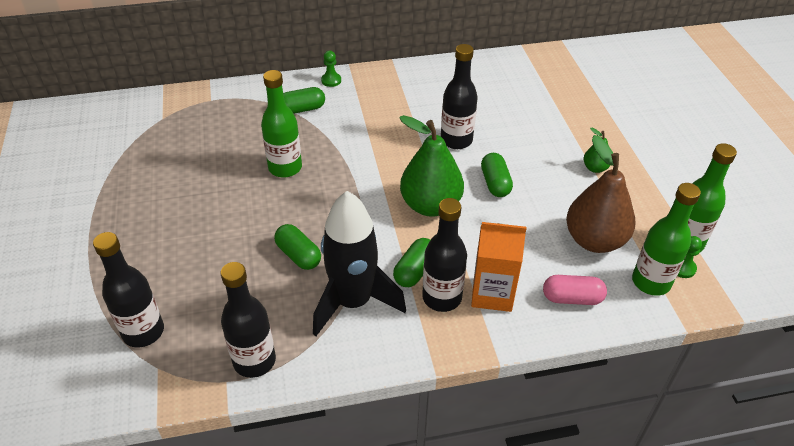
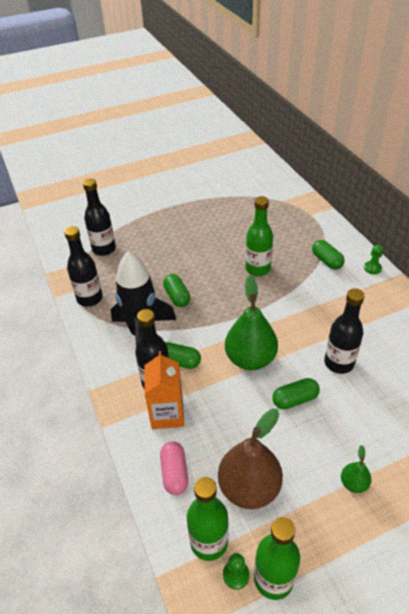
camera: 80 degrees right, 0 degrees up
(298, 255) = (177, 296): green capsule -> green capsule turned 60 degrees counterclockwise

